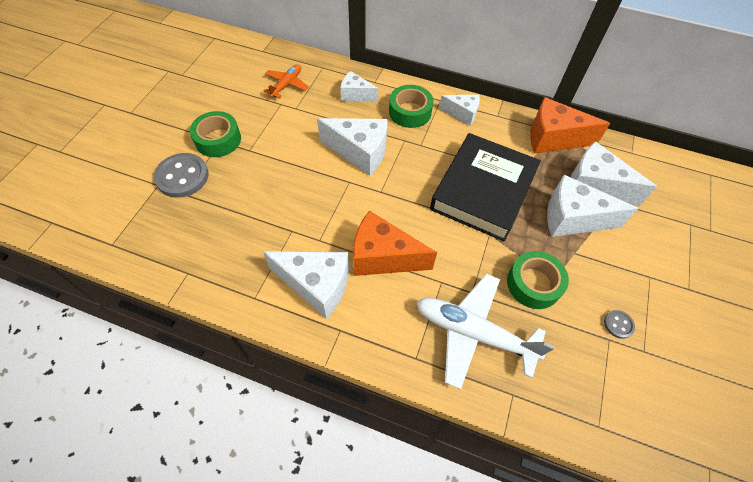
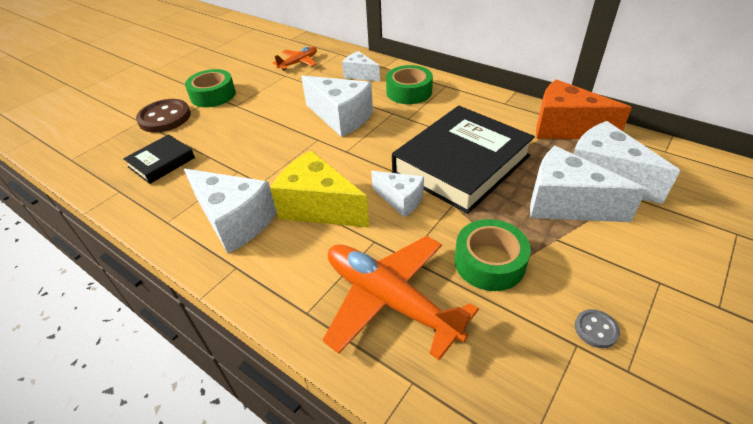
camera: 20 degrees right, 15 degrees down
(182, 176) = (165, 118): grey button -> brown button
(211, 233) = (161, 162): none -> black book
(383, 257) = (319, 207): orange cheese -> yellow cheese
(462, 114) = (465, 98): white cheese -> white cheese (401, 200)
(473, 333) = (389, 300): white plane -> orange plane

